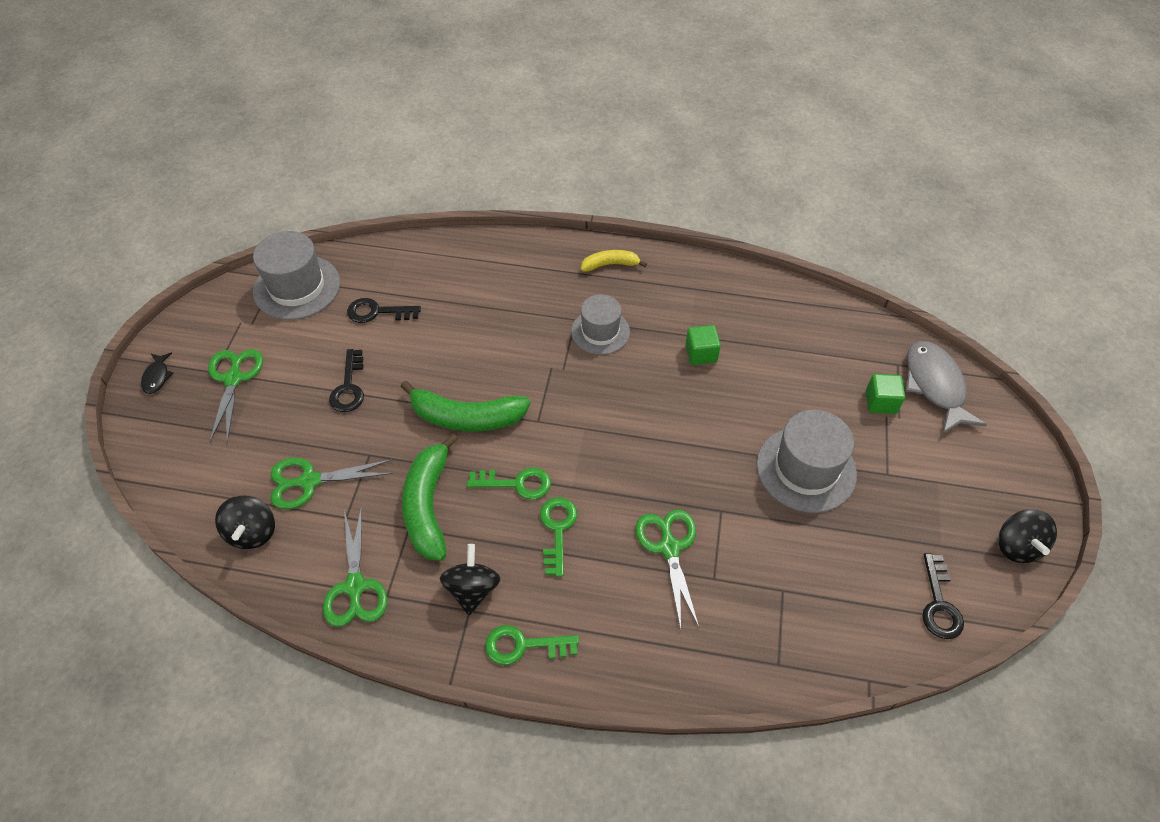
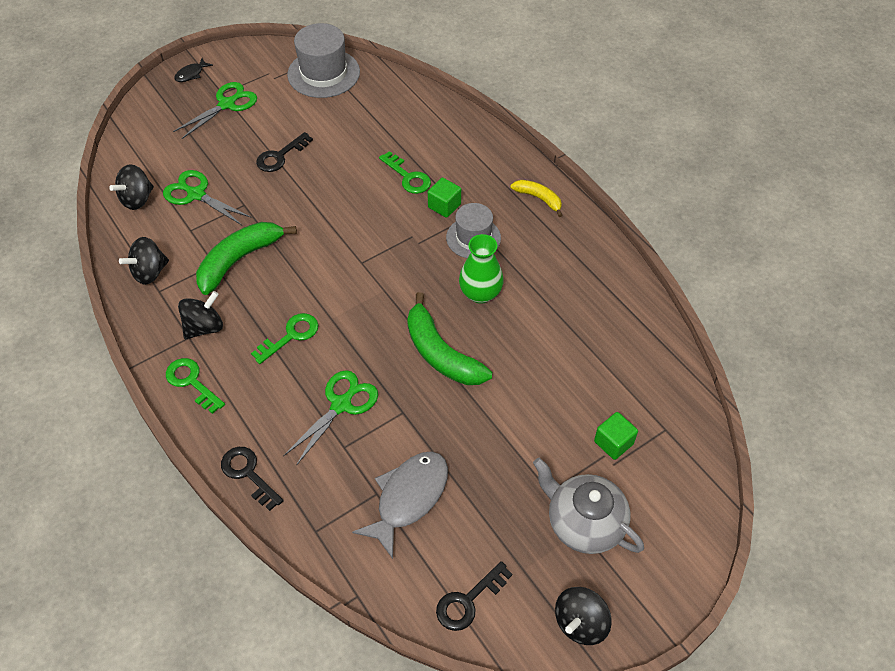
camera: 45 degrees right, 0 degrees up
(355, 587) = (150, 272): green scissors -> black spinning top
(377, 312) = (350, 122): black key -> black key (248, 474)
(466, 417) = (323, 226): green banana -> green banana (441, 353)
(517, 483) = (302, 289): green key -> green key (408, 177)
(660, 370) = (480, 293): none -> green vase
(701, 353) = (523, 305): green cube -> green cube (444, 206)
(806, 469) = (495, 437): grey hat -> none
(933, 475) = (584, 523): none -> grey teapot
(935, 386) = (674, 468): grey fish -> grey fish (408, 498)

